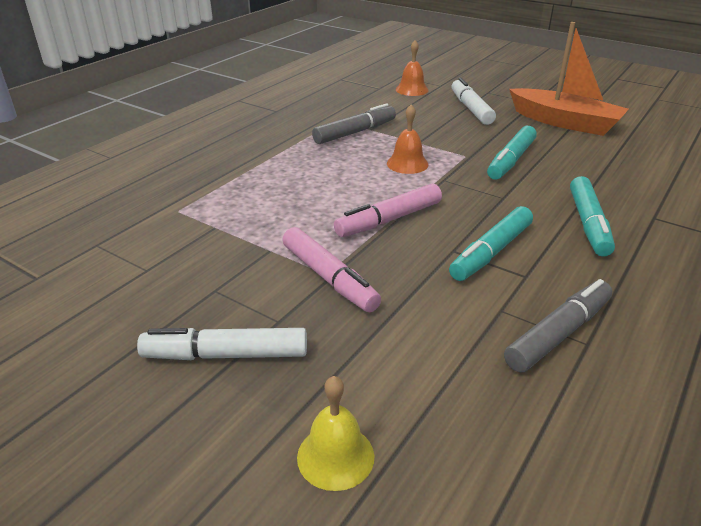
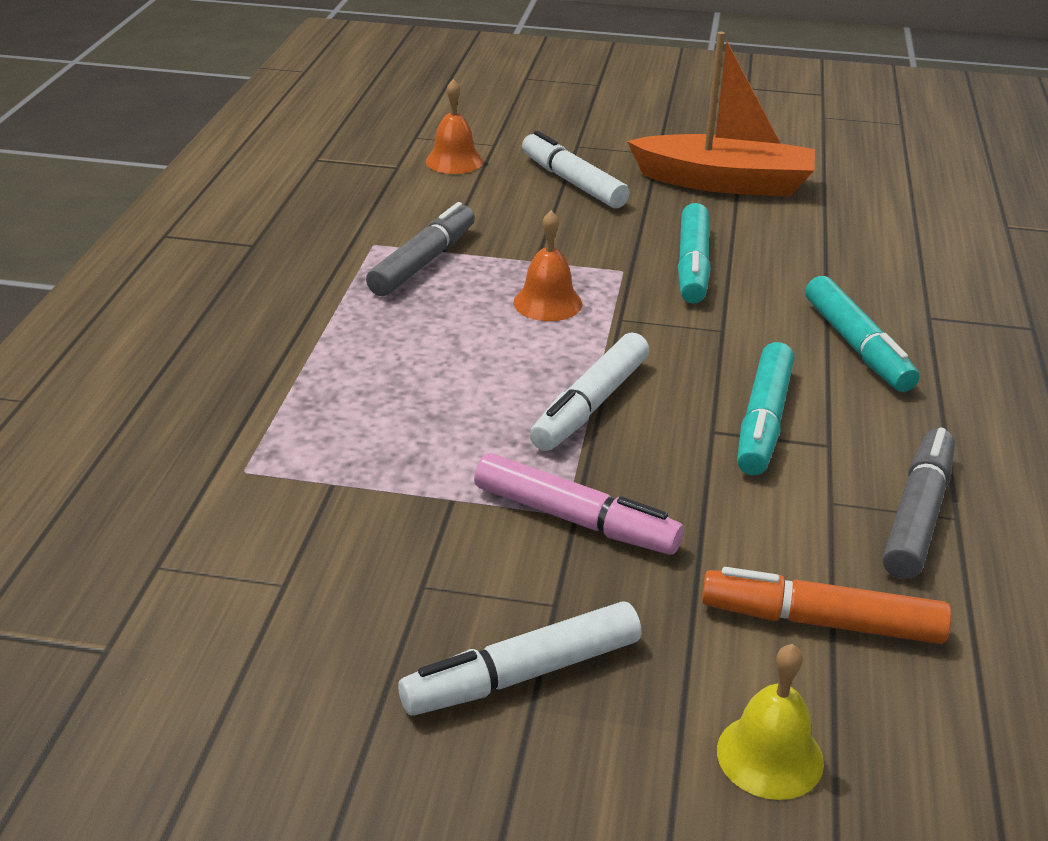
camera: 25 degrees left, 0 degrees up
(389, 219) = (591, 404): pink marker -> white marker
(438, 382) = (822, 622): none -> orange marker

